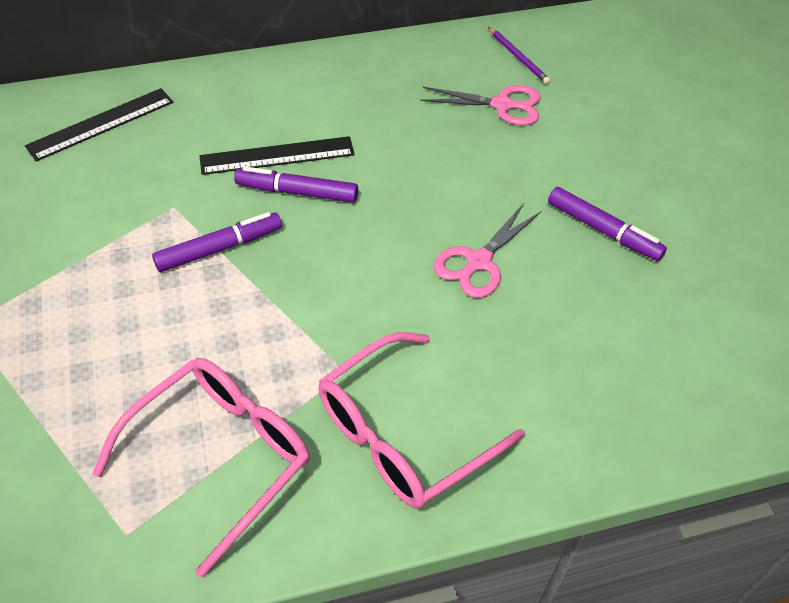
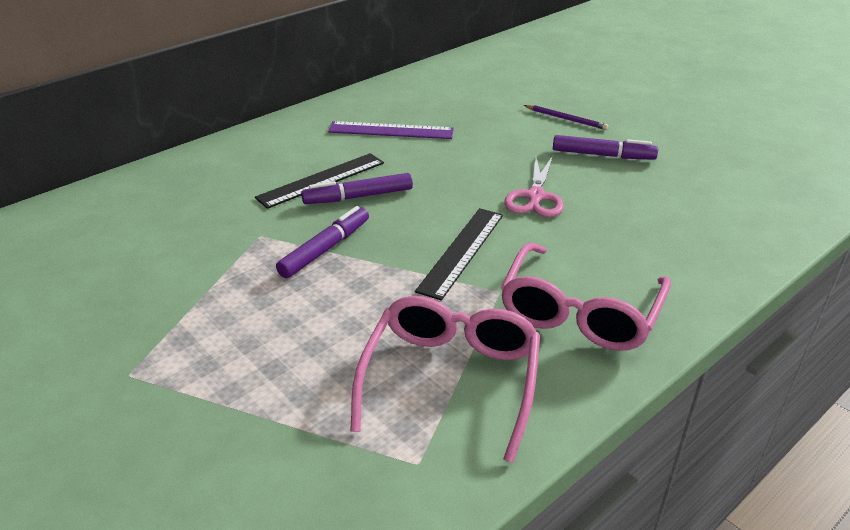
camera: 25 degrees left, 15 degrees down
(101, 124) = (144, 201): black ruler -> black ruler (461, 251)
(395, 110) = (391, 130): none -> purple ruler
(502, 105) = (467, 108): pink scissors -> none
(518, 57) = (453, 80): purple pencil -> purple pencil (566, 119)

